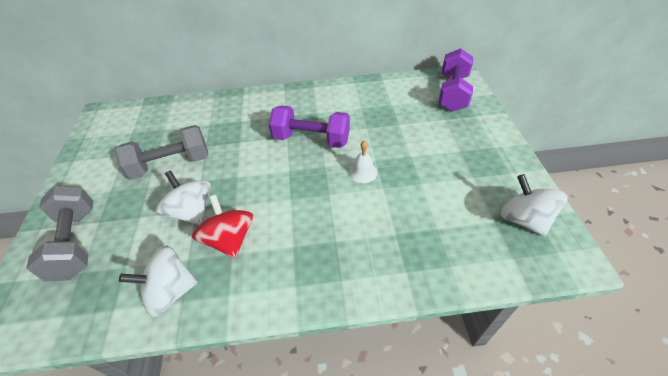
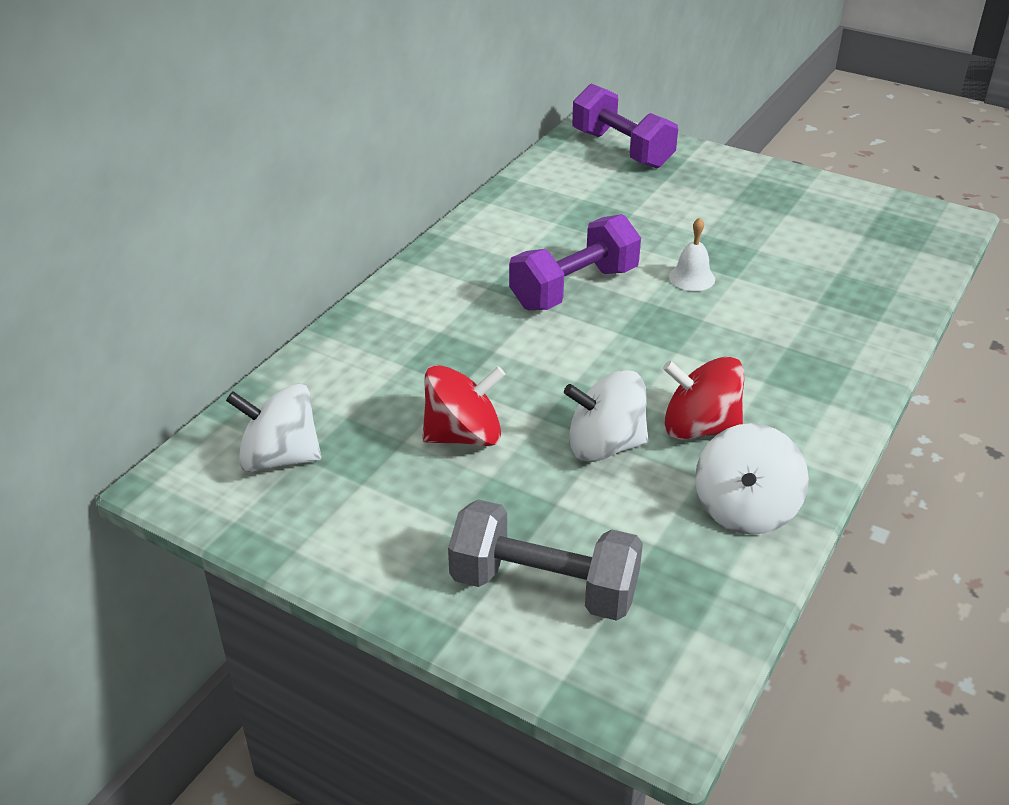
camera: 55 degrees left, 10 degrees down
(171, 165) = (464, 436): grey dumbbell -> red spinning top
(523, 219) = (878, 218): white spinning top -> white spinning top (279, 458)

